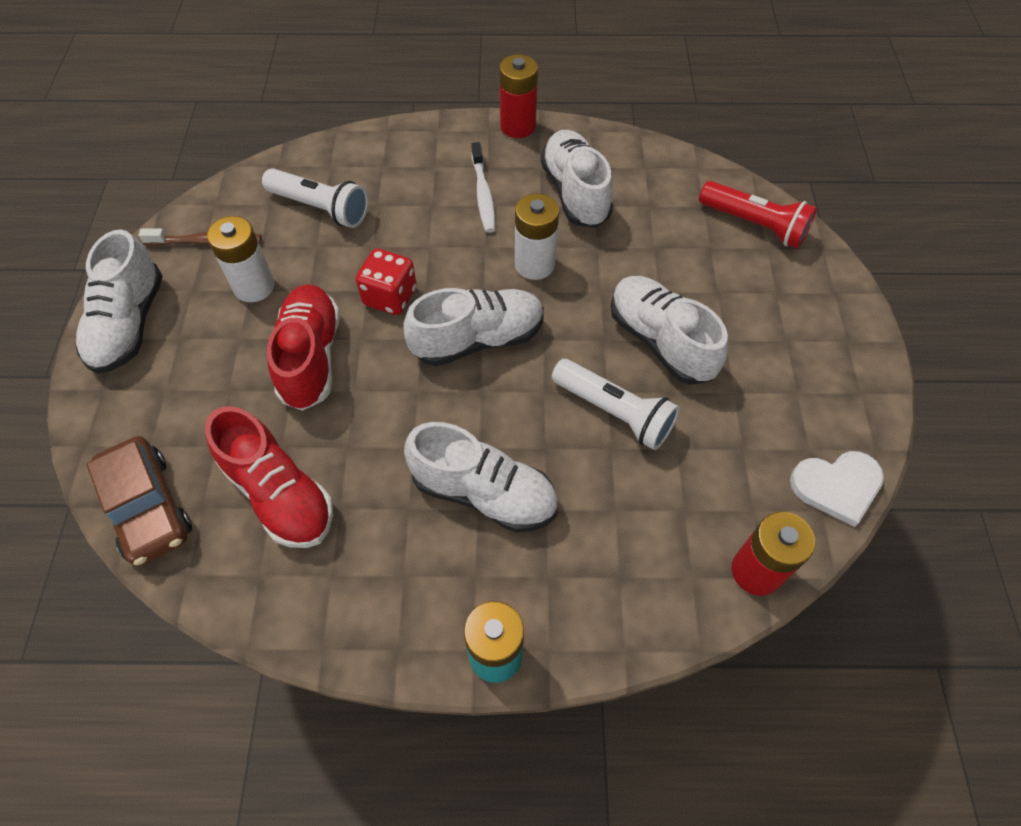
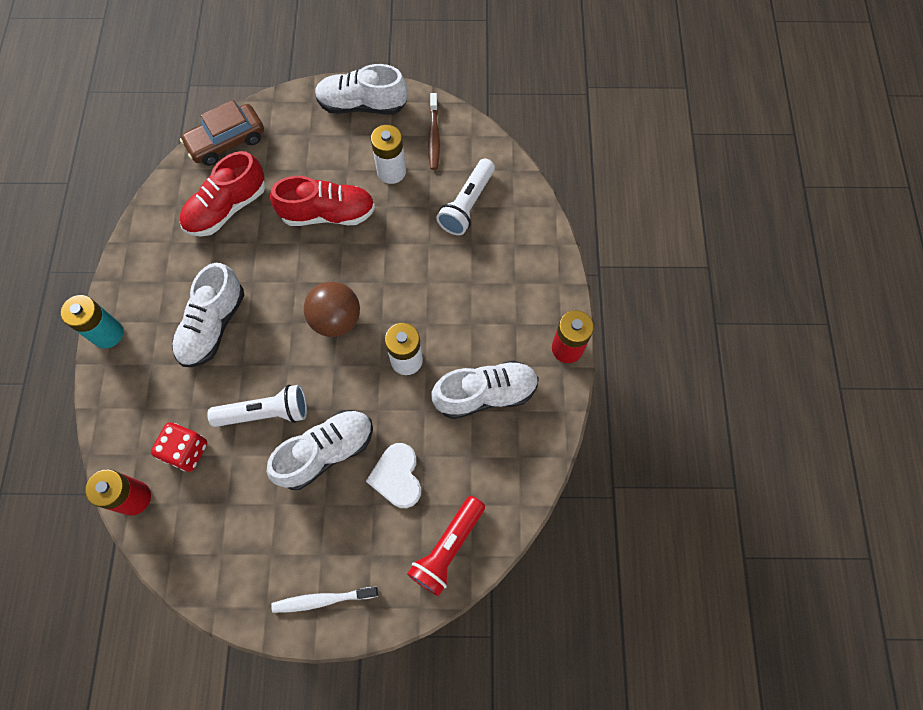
camera: 90 degrees right, 10 degrees up
(390, 296) = (378, 259): red dice -> red dice (186, 451)
(478, 339) = (336, 319): white shoe -> brown ball
(483, 194) = (483, 321): white toothbrush -> white toothbrush (322, 600)
(614, 412) = (265, 413): white flashlight -> white flashlight turned 135 degrees counterclockwise
(837, 486) = (188, 569): white heart -> white heart (397, 476)

